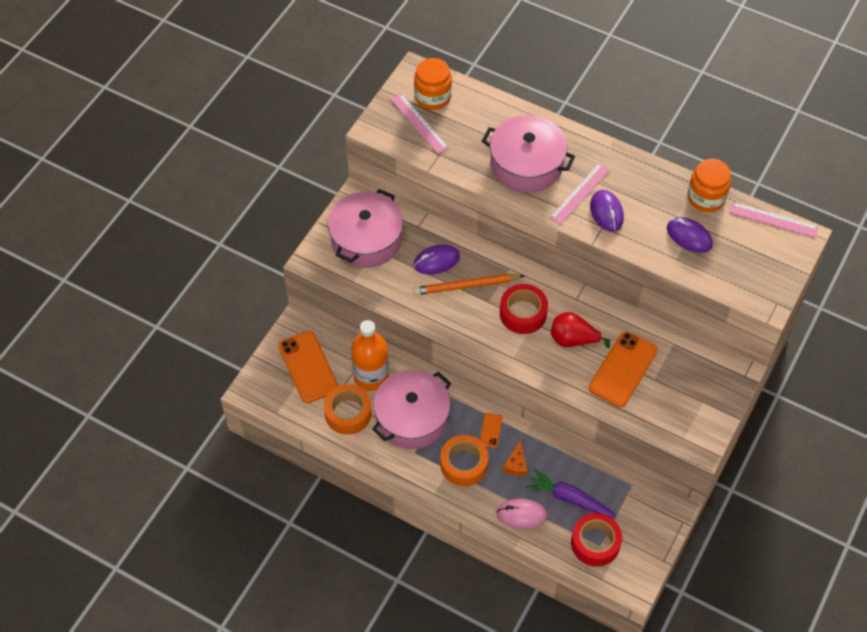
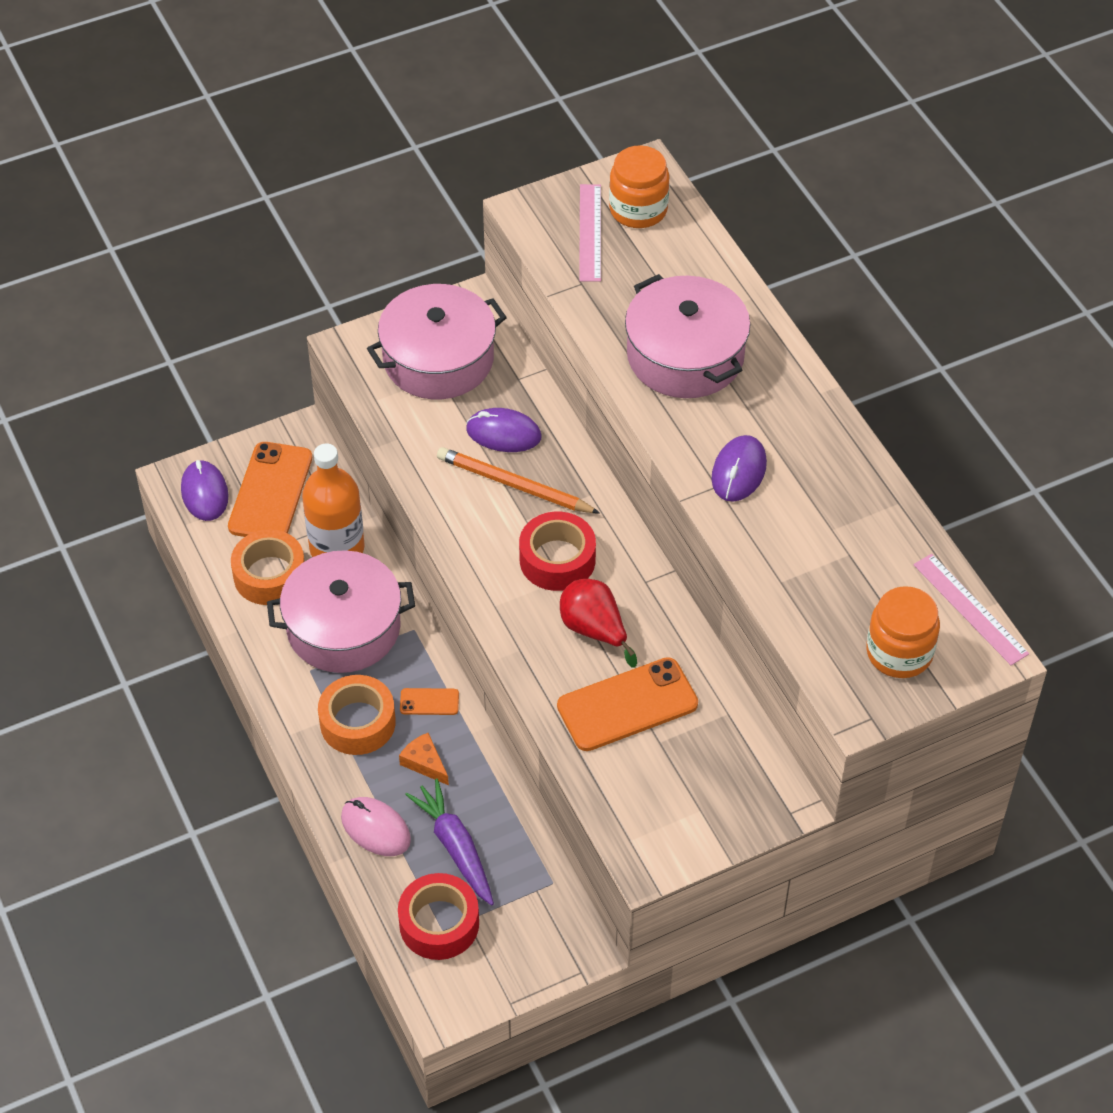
camera: 35 degrees right, 5 degrees down
(491, 430) = (429, 702): orange phone -> orange phone turned 45 degrees clockwise
(516, 464) = (424, 763): orange cheese -> orange cheese turned 90 degrees clockwise
(580, 193) = (724, 429): pink ruler -> none
(689, 236) = (825, 564): purple mouse -> purple mouse (204, 493)
(706, 197) = (898, 528): orange jar -> orange jar (899, 652)

